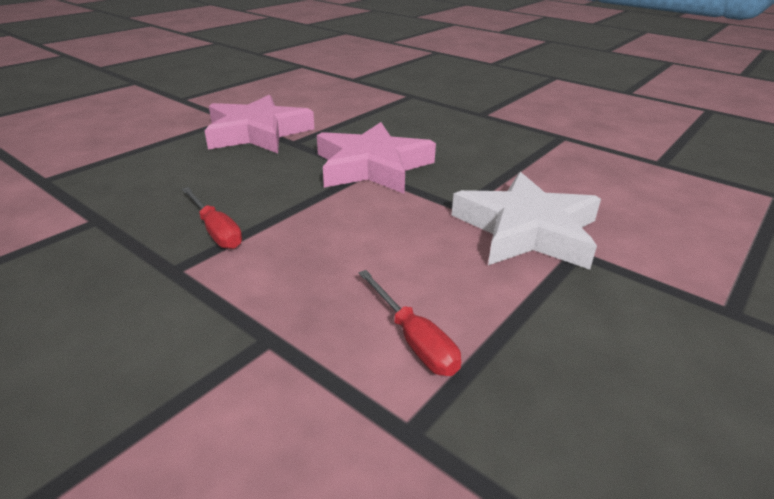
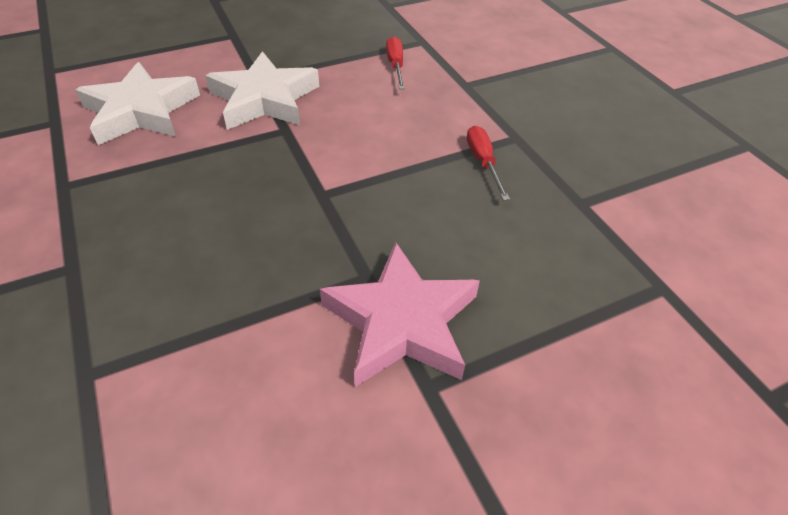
camera: 155 degrees left, 15 degrees up
(372, 166) = (310, 200): pink star -> none
(617, 187) = (141, 111): none -> white star

